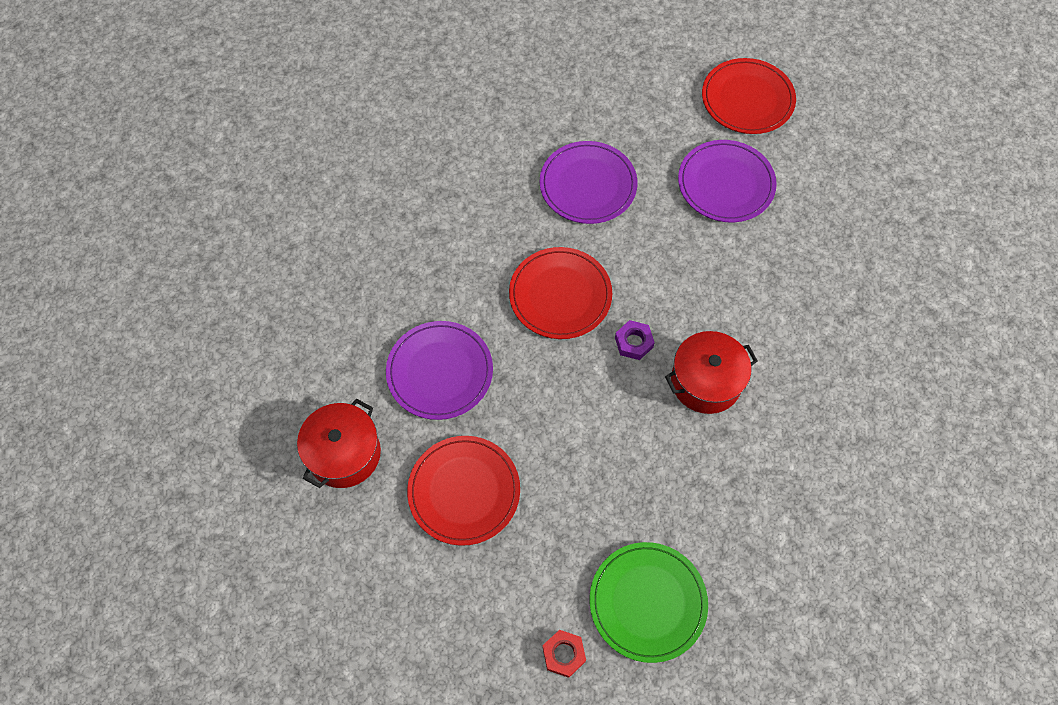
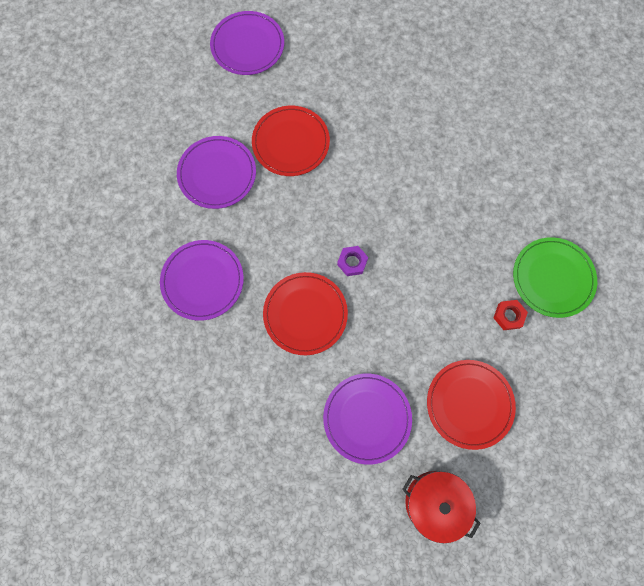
camera: 85 degrees left, 10 degrees up
(563, 654) = (590, 340): red nut -> red nut (508, 316)
(706, 381) = (388, 215): red pot -> none
(747, 99) = (137, 144): red plate -> red plate (291, 142)
(915, 197) = (247, 45): none -> purple plate

